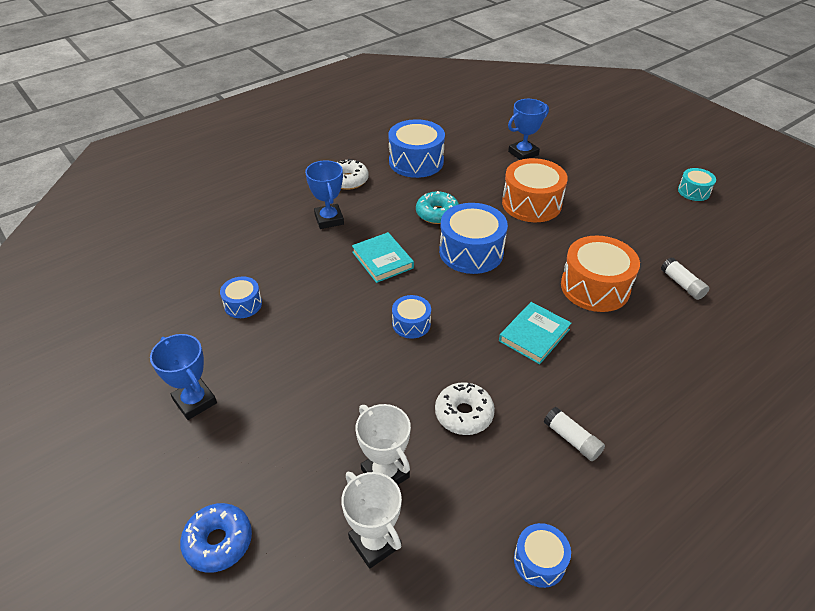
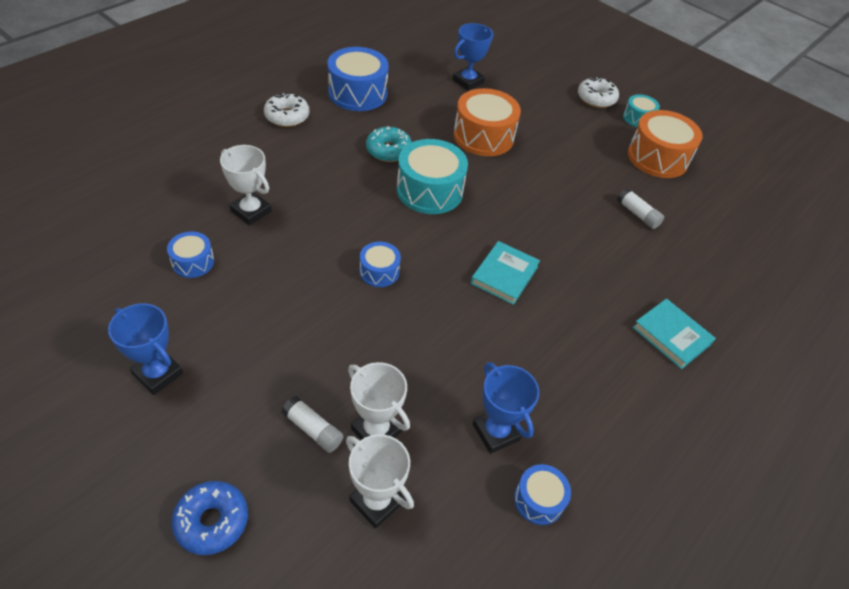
camera: 15 degrees left, 5 degrees up
(302, 262) = (251, 211): none -> white trophy
(329, 219) = (273, 161): blue trophy -> blue trophy (496, 432)
(382, 260) = (338, 204): turquoise book -> turquoise book (671, 335)
(464, 414) = (446, 362): white donut -> white donut (596, 98)
(471, 252) = (429, 190): blue drum -> turquoise drum
(572, 439) = (554, 378): white glue stick -> white glue stick (313, 429)
(595, 287) = (556, 222): orange drum -> orange drum (657, 157)

